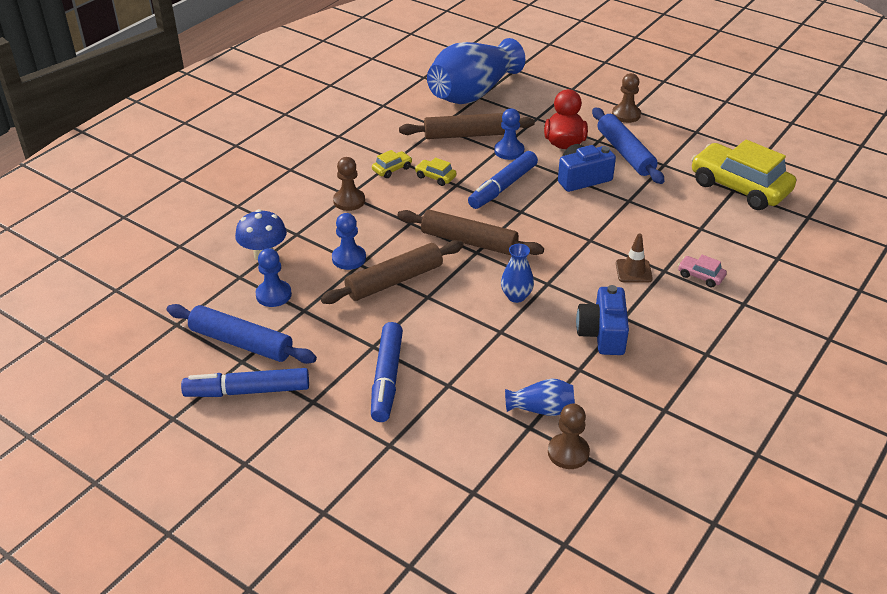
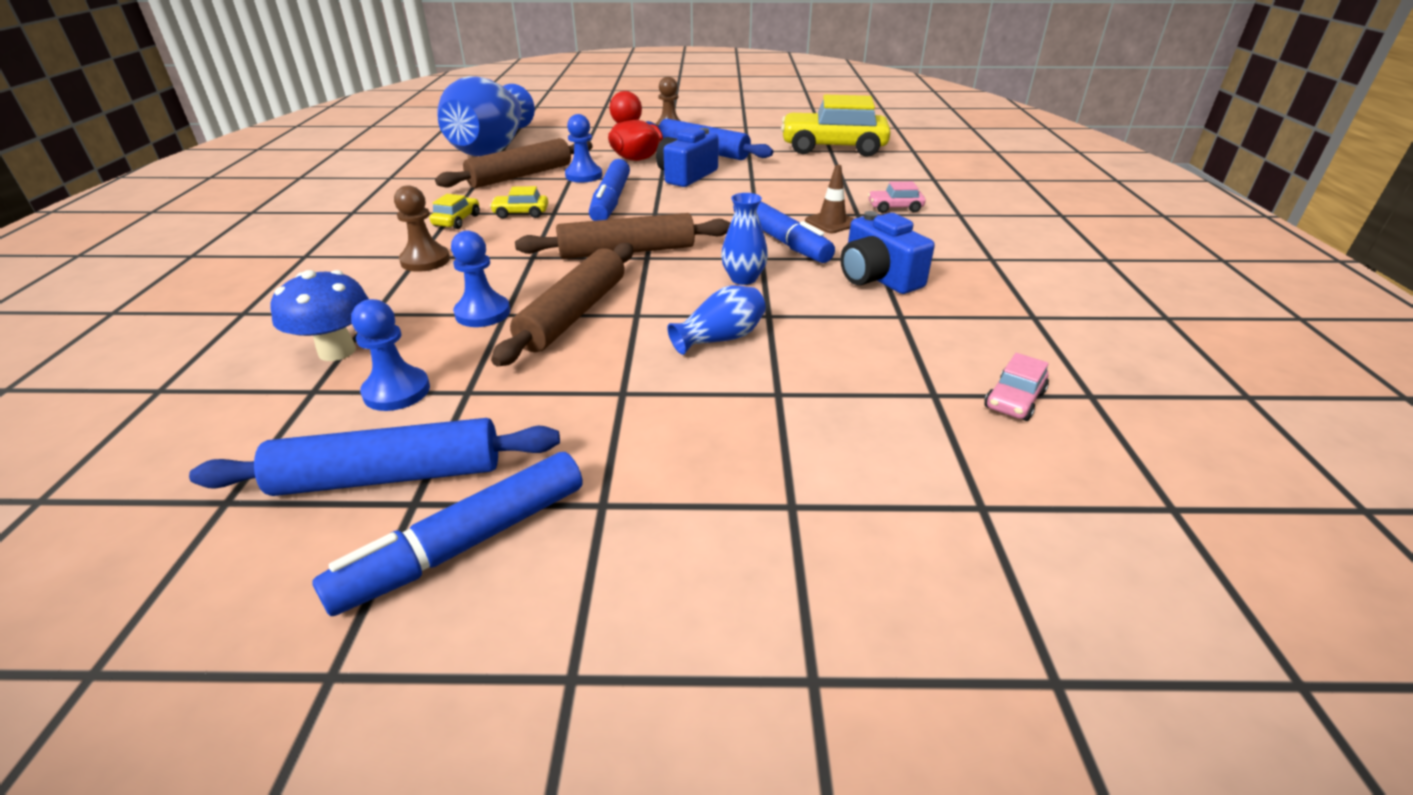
camera: 35 degrees left, 5 degrees down
(387, 378) = (686, 421): blue marker -> blue marker (780, 239)
(541, 409) = (920, 369): blue vase -> blue vase (720, 338)
(568, 452) = (1014, 400): brown pawn -> pink car

